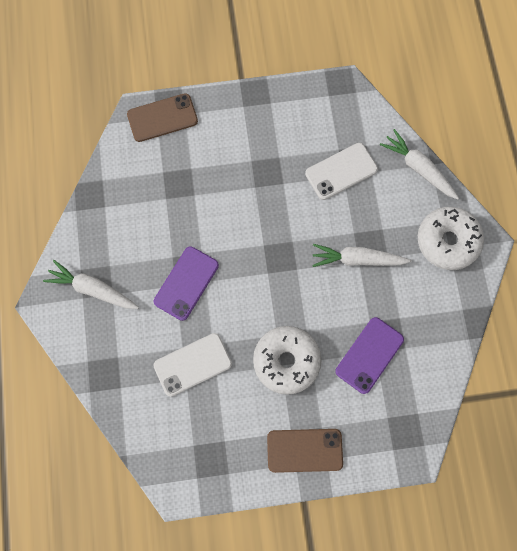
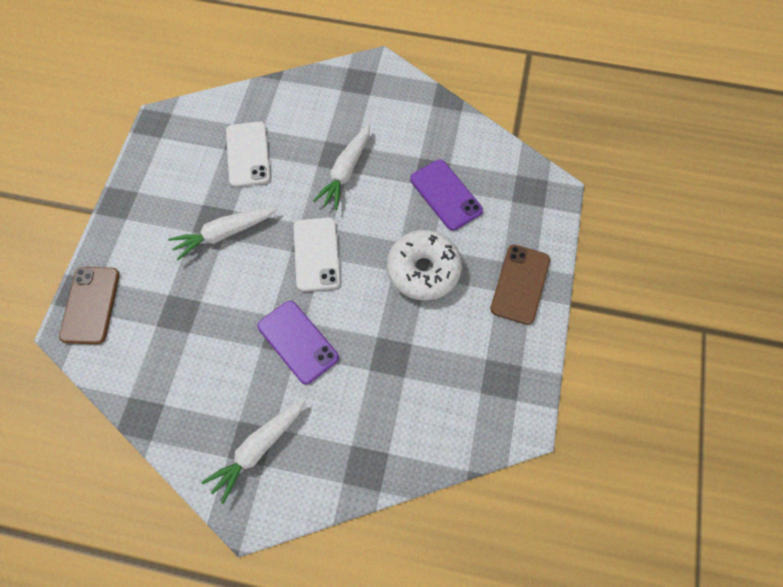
camera: 70 degrees left, 10 degrees down
(192, 364) = (391, 364): white phone -> white phone (316, 254)
(418, 168) = (279, 90): white carrot -> white carrot (224, 234)
(447, 241) = (362, 94): white donut -> none

